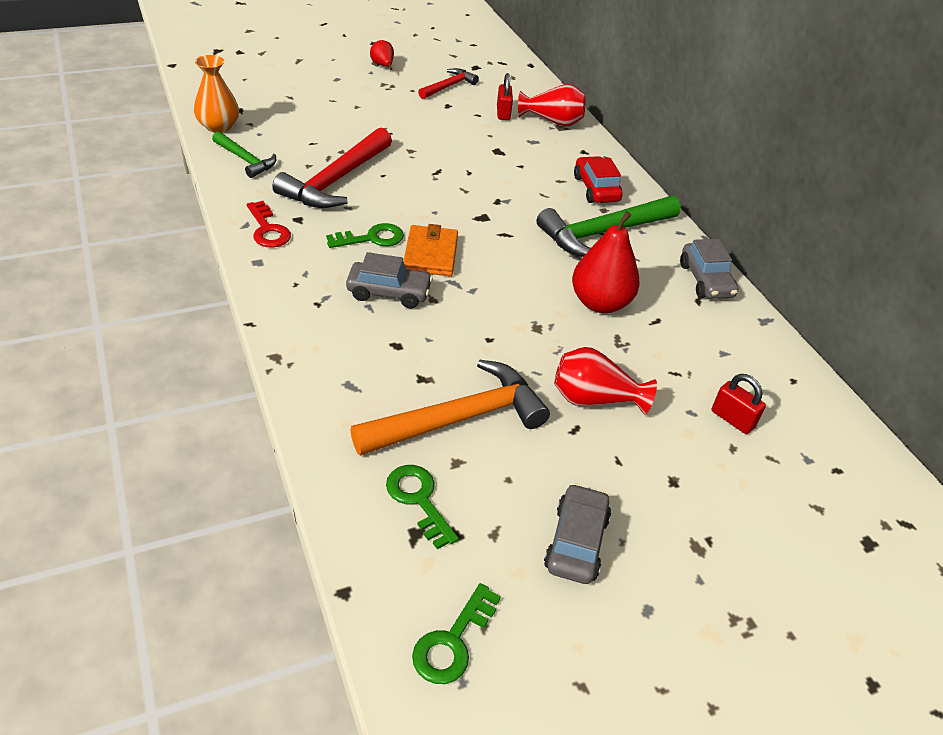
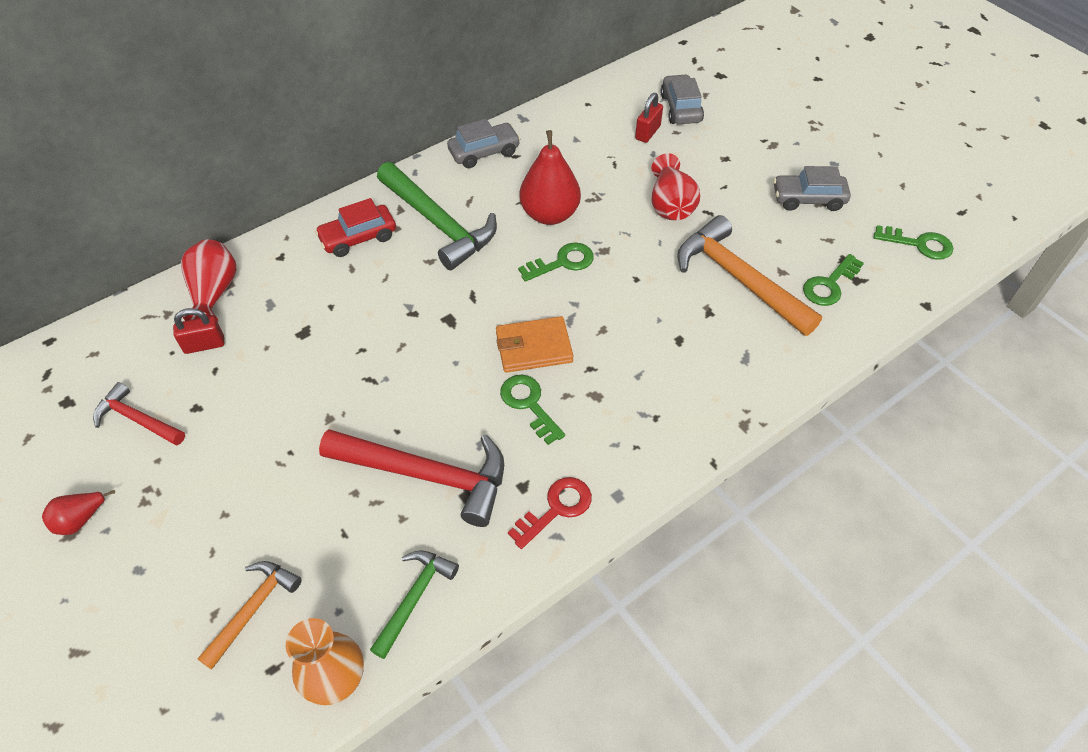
camera: 100 degrees left, 10 degrees up
(283, 108) = (253, 609): none -> orange hammer
(389, 293) = (610, 365): grey car -> grey car (680, 108)
(528, 295) = (562, 262): none -> green key

